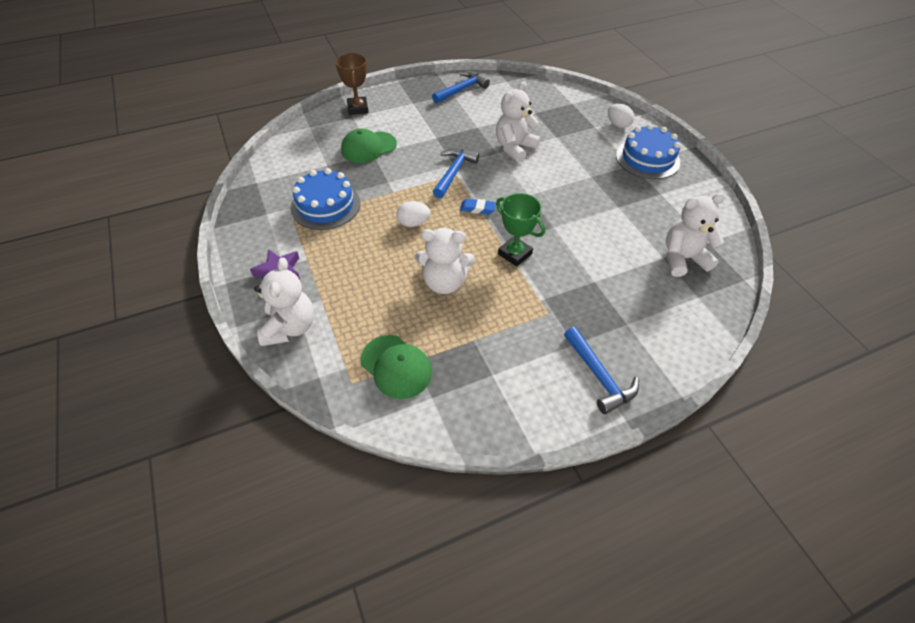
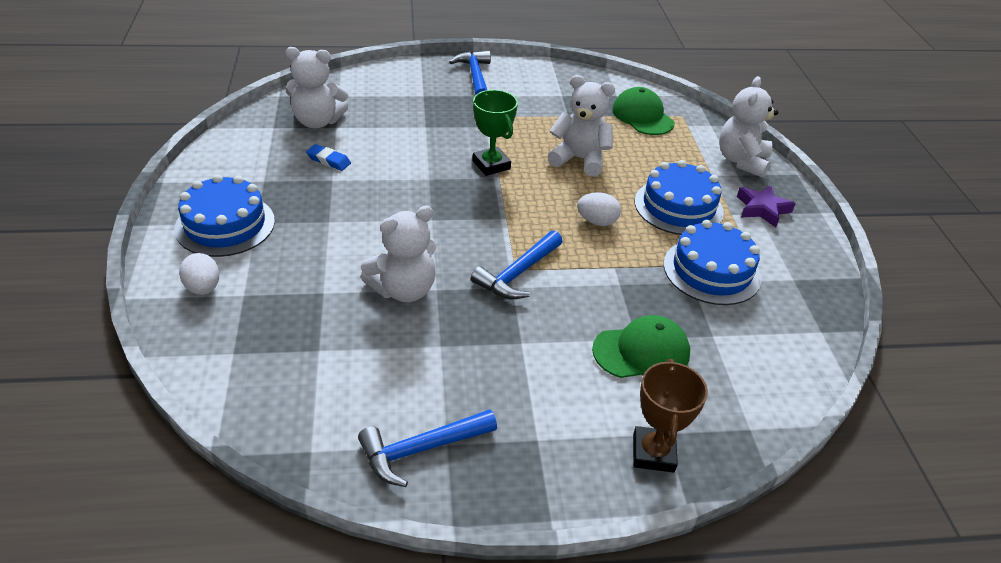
camera: 165 degrees left, 10 degrees down
(351, 254) = (678, 207): none -> blue cake
(477, 208) = (508, 219): blue eraser -> blue eraser (328, 160)

